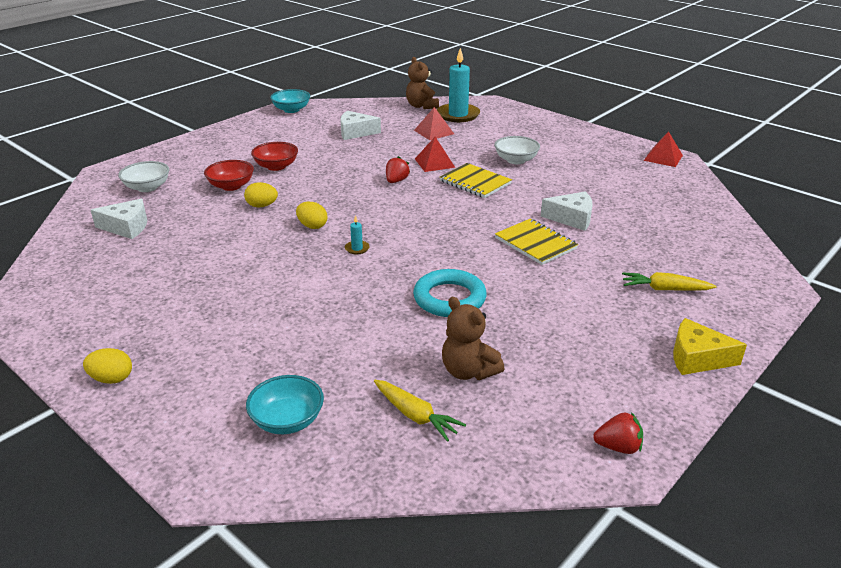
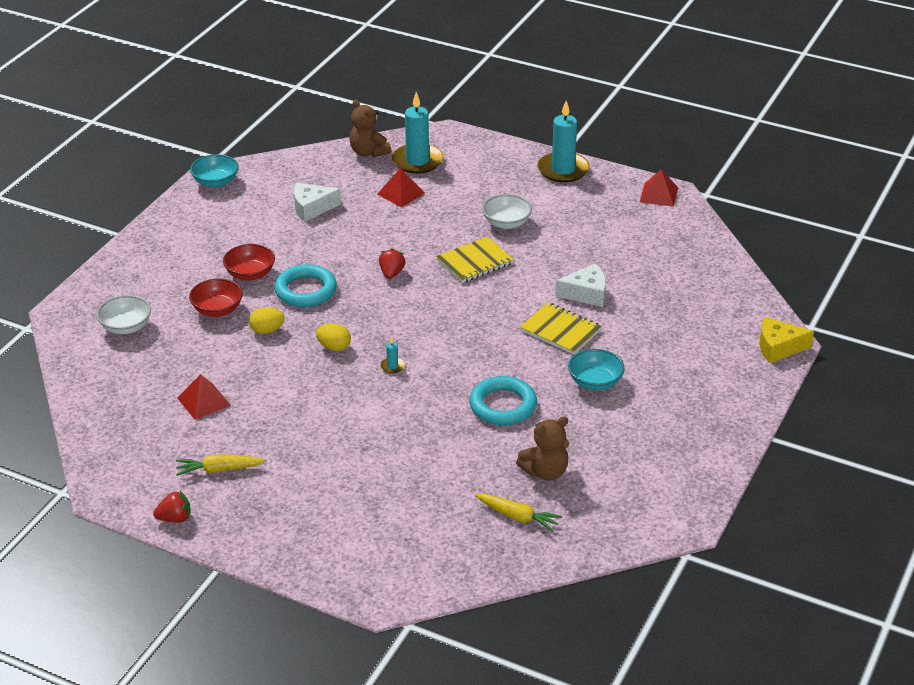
camera: 15 degrees left, 5 degrees up
(112, 379) = (249, 536): yellow egg -> none
(127, 227) = (142, 381): white cheese -> none
(287, 420) = (418, 541): turquoise bowl -> turquoise bowl (595, 382)
(314, 183) = (305, 290): none -> turquoise ring
(434, 163) = (421, 241): red pyramid -> red pyramid (203, 401)
(468, 371) = (545, 472): brown teddy bear -> brown teddy bear turned 60 degrees counterclockwise
(475, 182) = (475, 262): yellow notebook -> yellow notebook turned 60 degrees counterclockwise
(580, 133) = (563, 170): none -> turquoise candle
(618, 447) = (679, 511): red strawberry -> red strawberry (175, 518)
(664, 289) = (688, 361): yellow carrot -> yellow carrot (219, 470)
(697, 358) = (726, 425): yellow cheese -> yellow cheese (778, 347)

